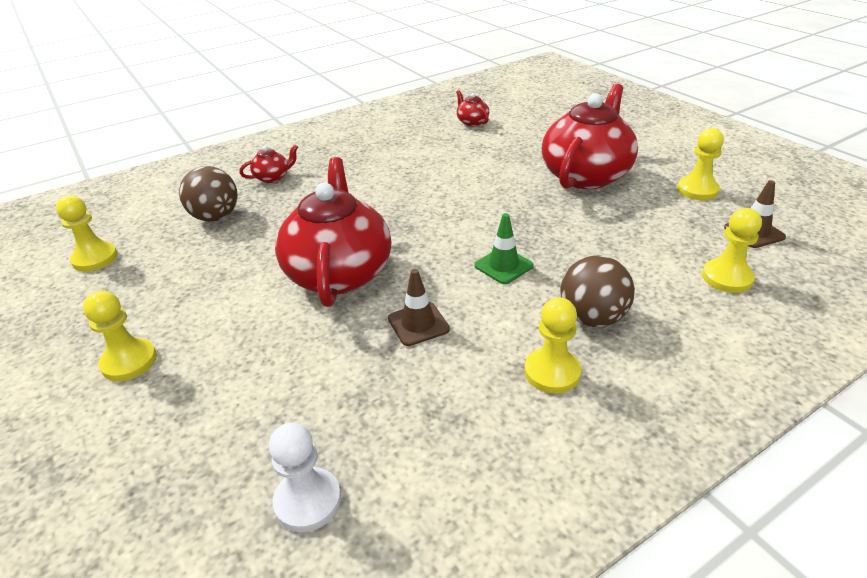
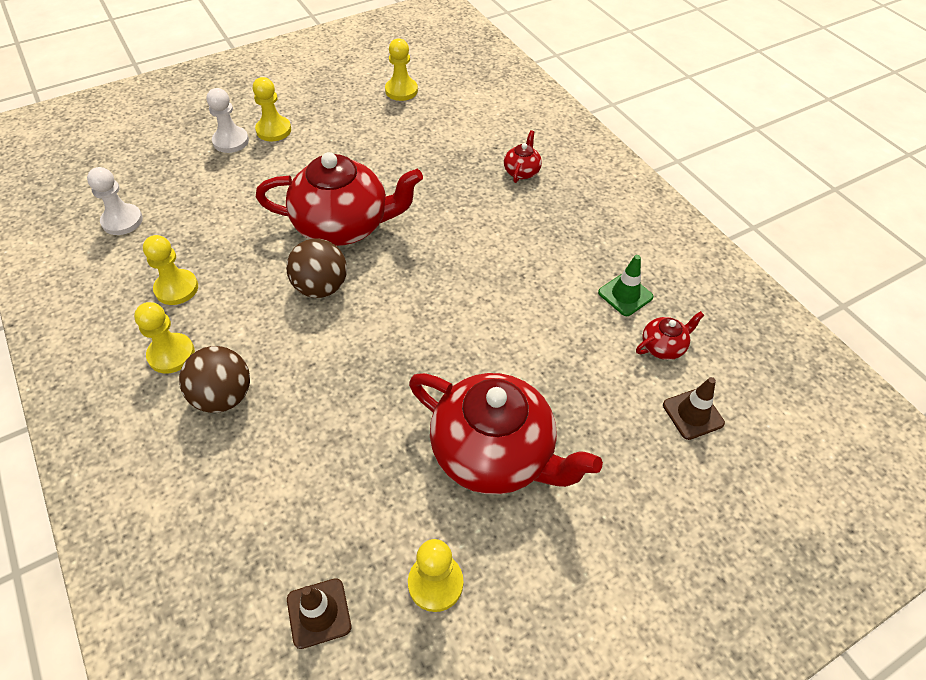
camera: 90 degrees right, 15 degrees up
(137, 405) = (231, 141): none -> white pawn
(216, 217) = (451, 143): brown ball -> brown ball (321, 287)
(273, 177) = (521, 171): red teapot -> red teapot turned 135 degrees counterclockwise
(418, 324) = (259, 275): brown traffic cone -> brown traffic cone (693, 414)
(503, 266) = (321, 340): green traffic cone -> green traffic cone (625, 295)
(727, 278) = (242, 540): yellow pawn -> yellow pawn (176, 288)

